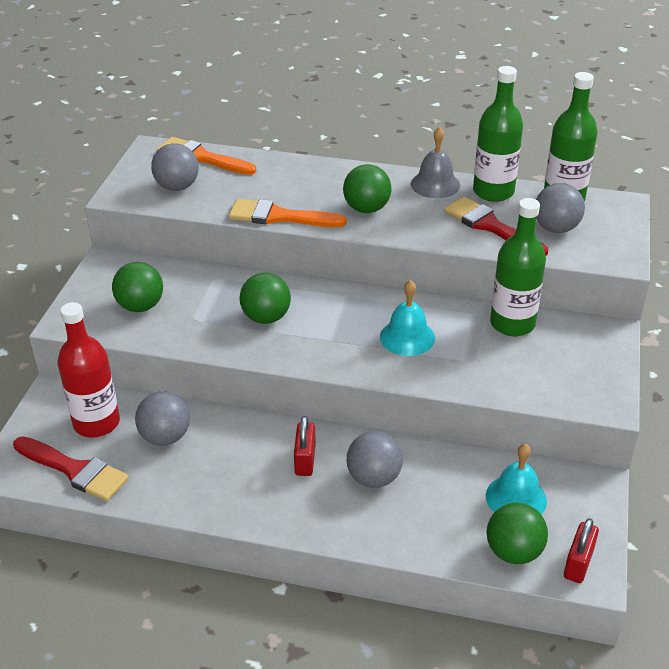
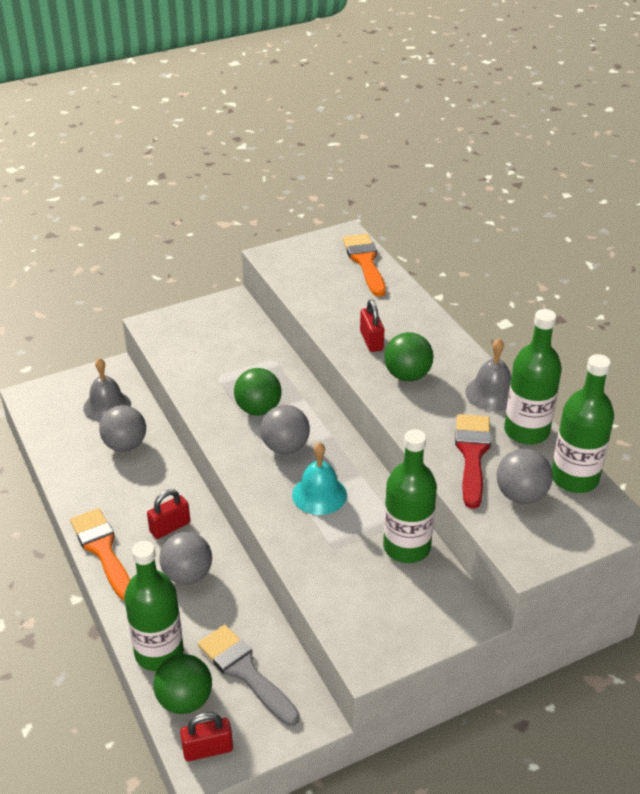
camera: 50 degrees right, 0 degrees up
(75, 470) = (56, 424): red brush -> none
(96, 423) = (107, 406): red bottle -> grey bell
(140, 306) = (203, 345): green ball -> none
(177, 187) = (314, 273): grey ball -> grey ball (285, 447)
(279, 216) = (340, 339): orange brush -> orange brush (102, 550)
(303, 204) = (371, 341): none -> red padlock
(445, 542) = (159, 653): none -> green bottle
(516, 498) = (245, 672): turquoise bell -> grey brush

